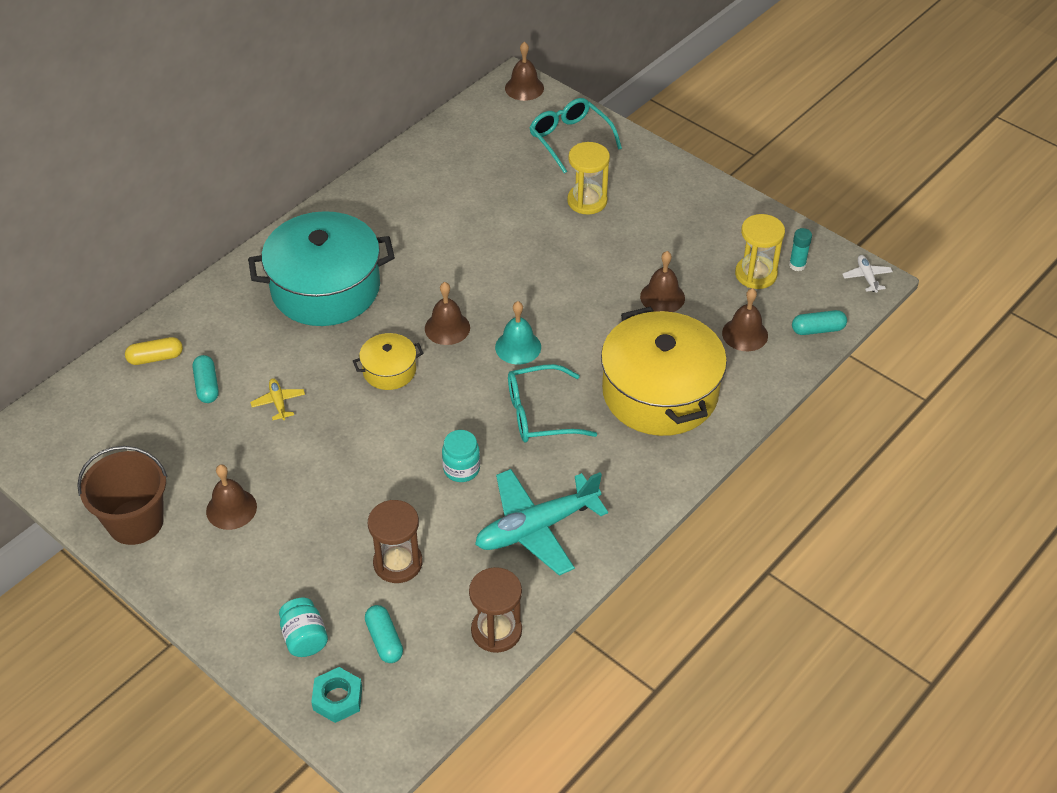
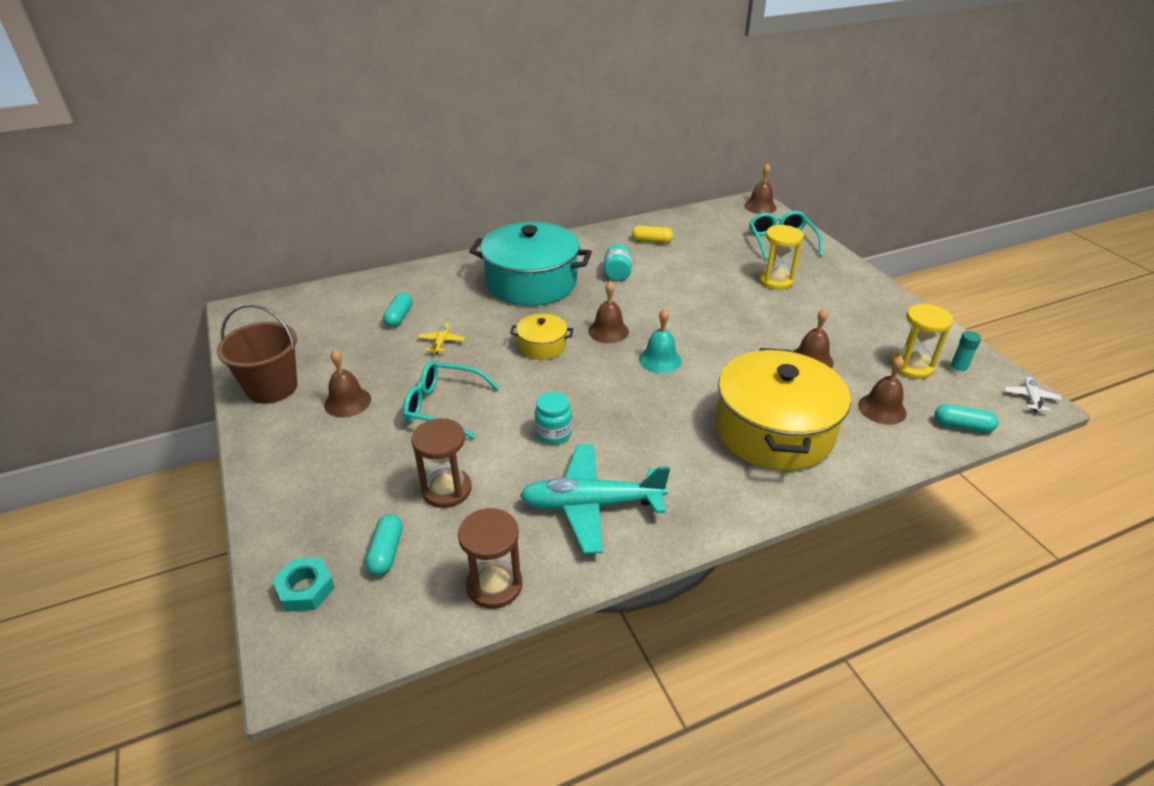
camera: 25 degrees right, 10 degrees down
(155, 358) = (378, 291): yellow capsule -> yellow capsule (651, 241)
(304, 638) = (321, 523): turquoise jar -> turquoise jar (617, 274)
(540, 414) = (650, 413): turquoise glasses -> turquoise glasses (443, 406)

